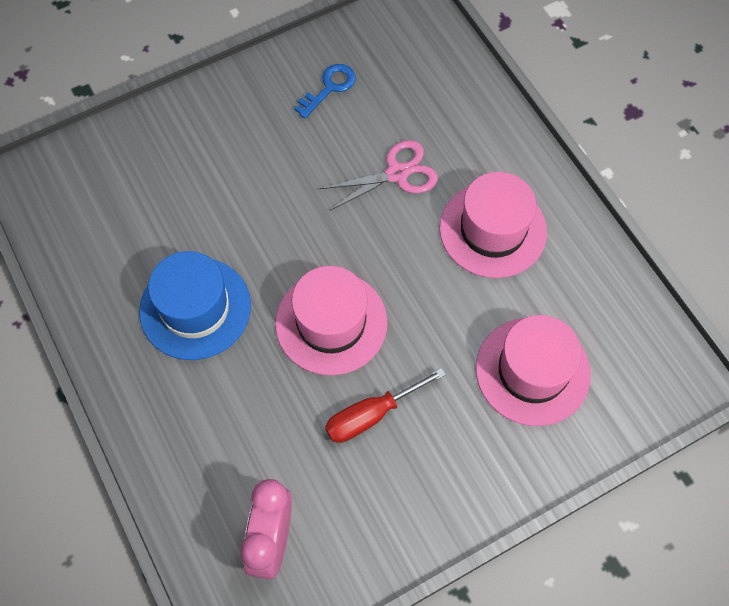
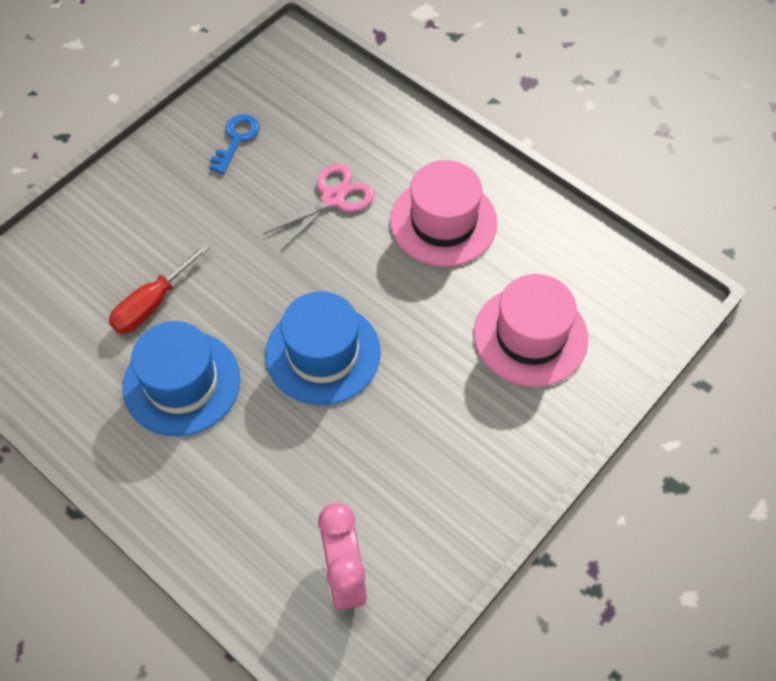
camera: 20 degrees left, 5 degrees down
(331, 323) = (323, 353): pink hat -> blue hat
(371, 415) = (395, 425): red screwdriver -> red screwdriver (152, 304)

